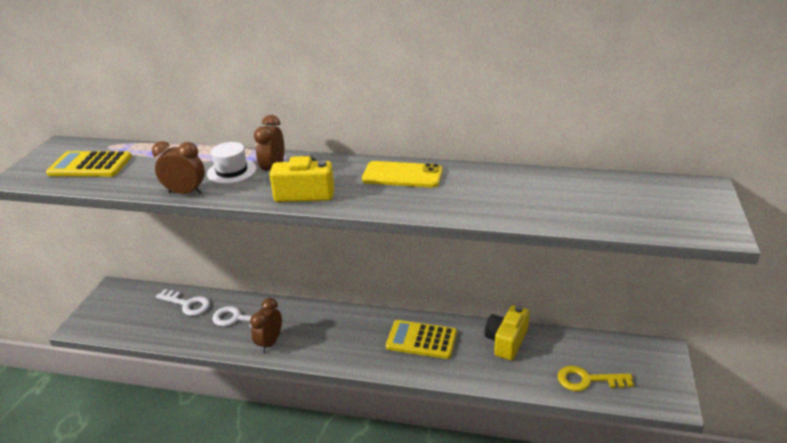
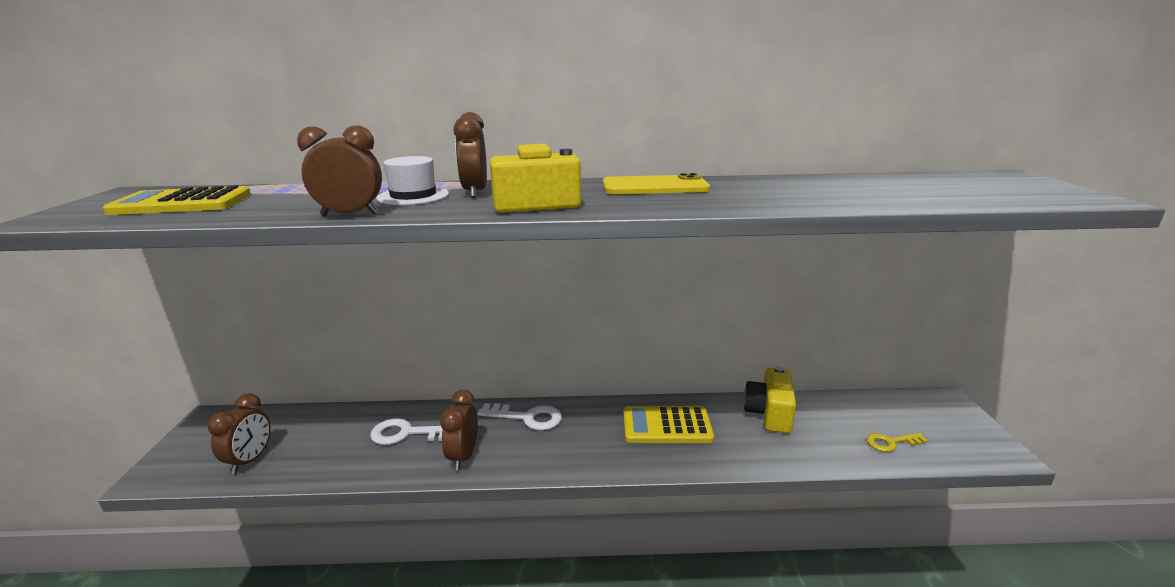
camera: 15 degrees left, 10 degrees down
(135, 324) = (250, 460): none -> brown clock
(187, 304) = (329, 424): white key -> white key (527, 418)
(587, 380) = (891, 442): yellow key -> yellow key, size x0.65

